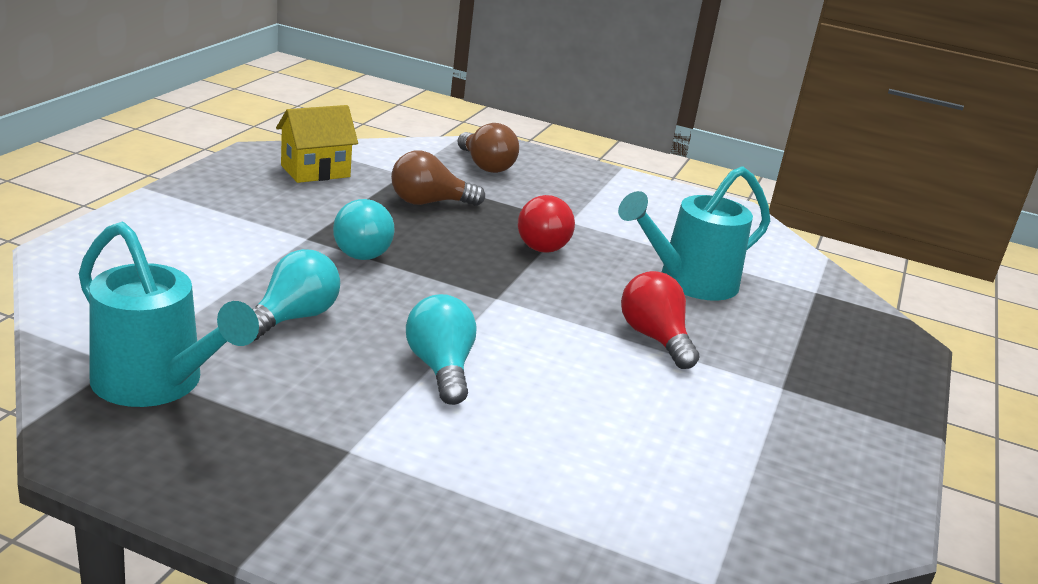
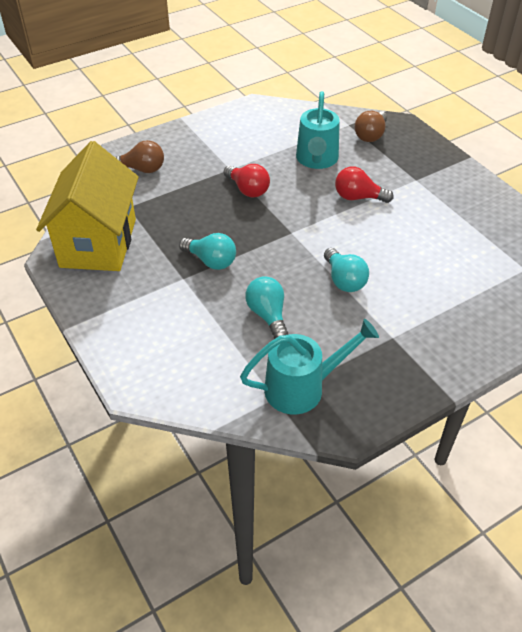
camera: 50 degrees left, 20 degrees up
(315, 171) = (98, 243): yellow house -> yellow house, size x2.01
(429, 203) = (173, 212): brown light bulb -> brown light bulb (371, 135)
(440, 368) = (344, 280): turquoise light bulb -> turquoise light bulb turned 135 degrees counterclockwise

